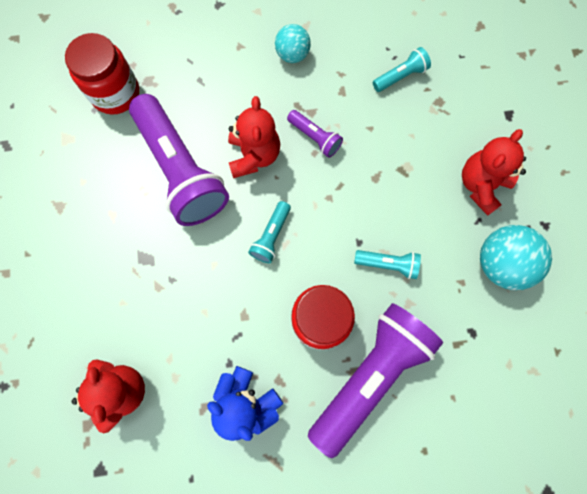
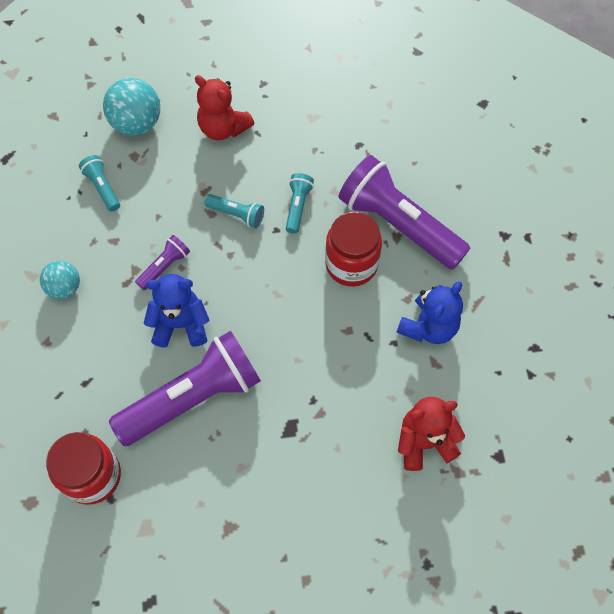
camera: 90 degrees left, 10 degrees down
(254, 155) = (180, 324): red teddy bear -> blue teddy bear
(271, 236) = (269, 307): turquoise flashlight -> turquoise flashlight (237, 214)
(501, 263) = (297, 119): turquoise ball -> turquoise ball (137, 123)

